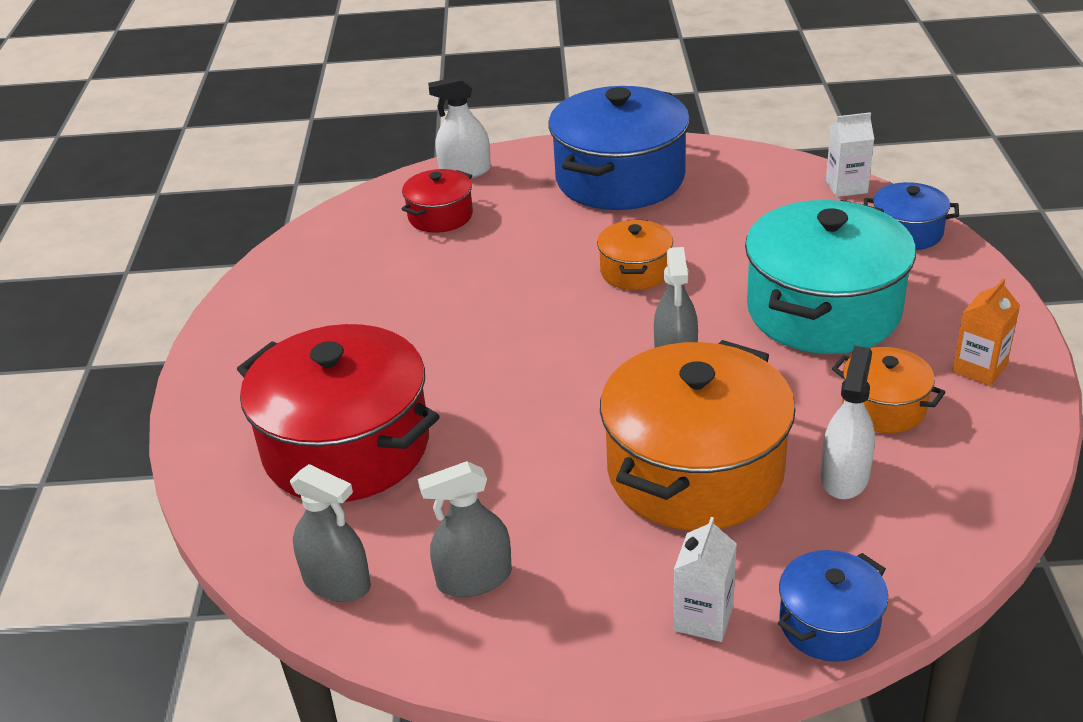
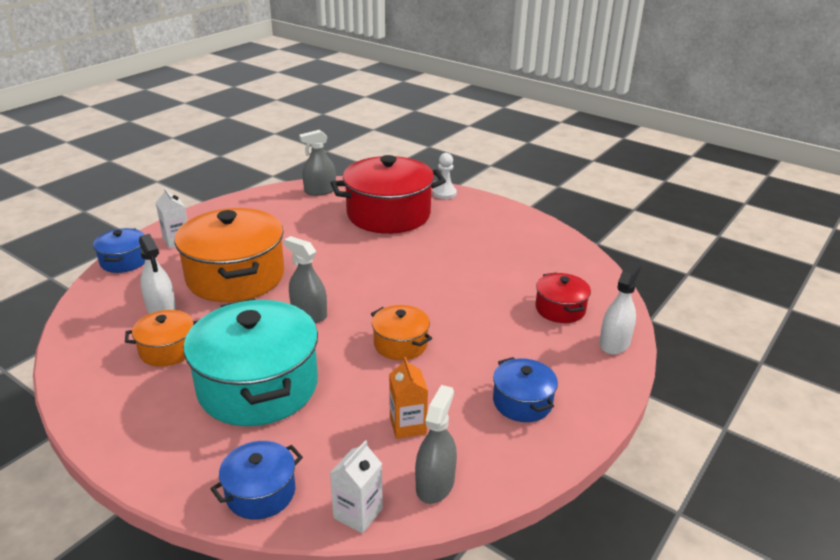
camera: 125 degrees right, 5 degrees down
(207, 434) = (444, 193): none -> white pawn
(474, 578) = (276, 211): grey spray bottle -> grey spray bottle (435, 484)
(620, 178) = (522, 402): blue pot -> blue pot, size x0.49
(979, 368) = (124, 404): orange carton -> orange carton (408, 425)

